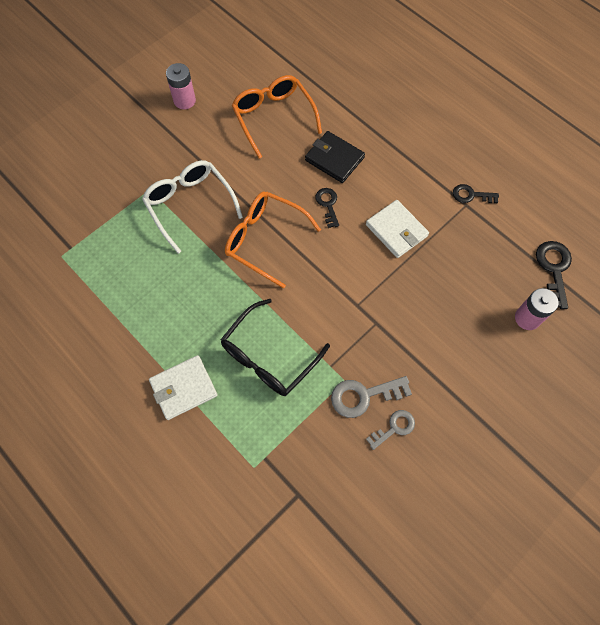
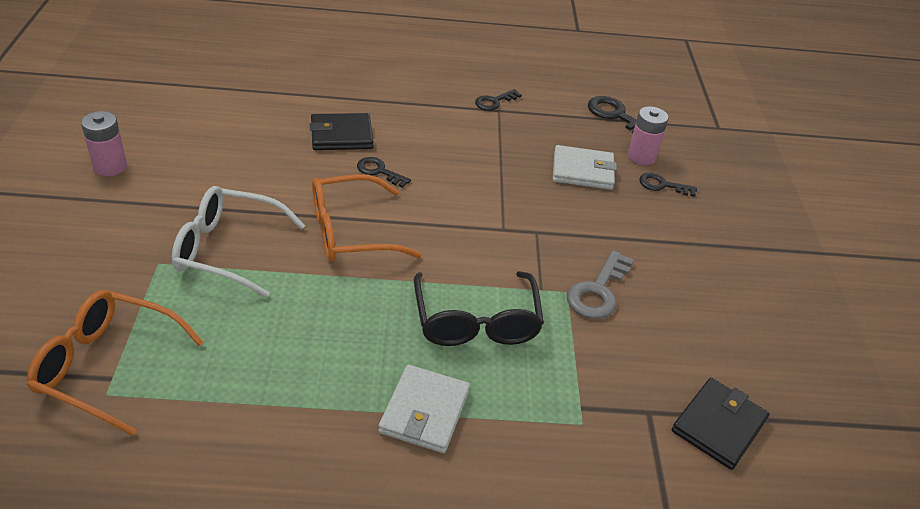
camera: 50 degrees left, 25 degrees down
(273, 117) = (236, 134): orange glasses -> orange glasses (107, 366)
(327, 539) = (718, 426): none -> black wallet
(394, 428) = (652, 296): grey key -> none
(396, 230) = (465, 157): white wallet -> white wallet (582, 171)
(512, 353) = (662, 185): none -> black key

